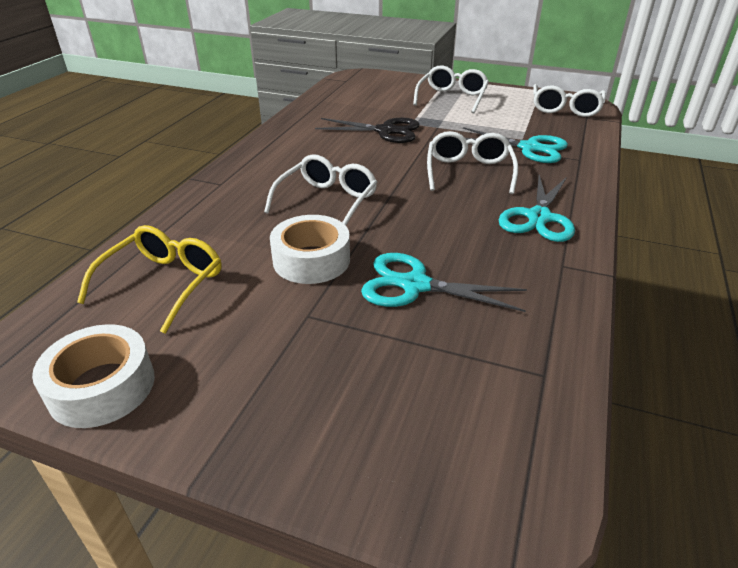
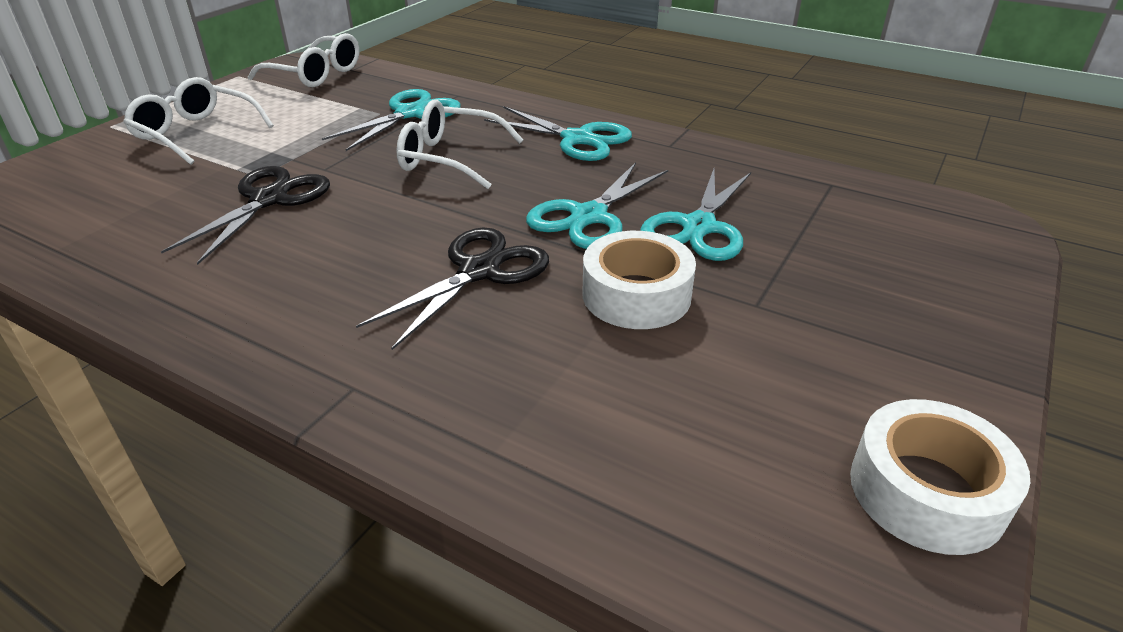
camera: 80 degrees left, 0 degrees up
(164, 283) = (680, 444): yellow glasses -> none
(327, 201) = (479, 271): white glasses -> black scissors
(410, 233) = (589, 216): none -> turquoise scissors

